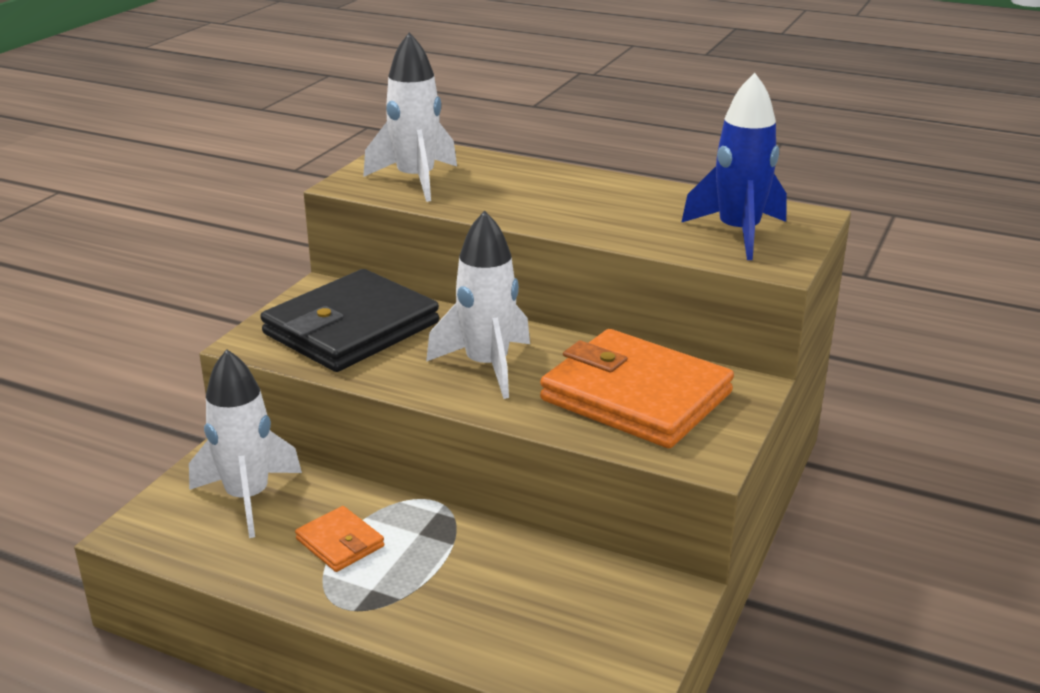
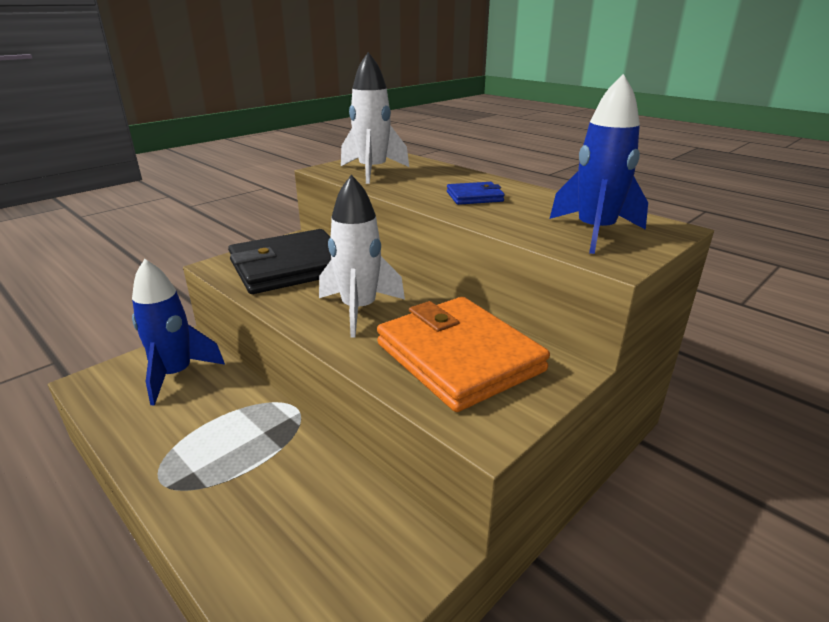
camera: 20 degrees right, 0 degrees up
(248, 498) = (176, 375): white rocket -> blue rocket
(340, 543) = (204, 425): orange wallet -> none
(577, 203) = (474, 197): none -> blue wallet

